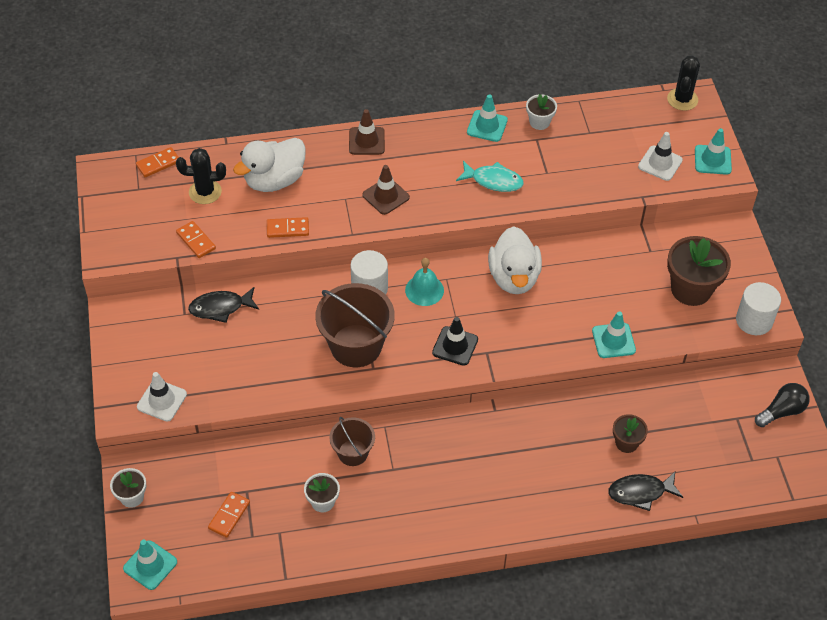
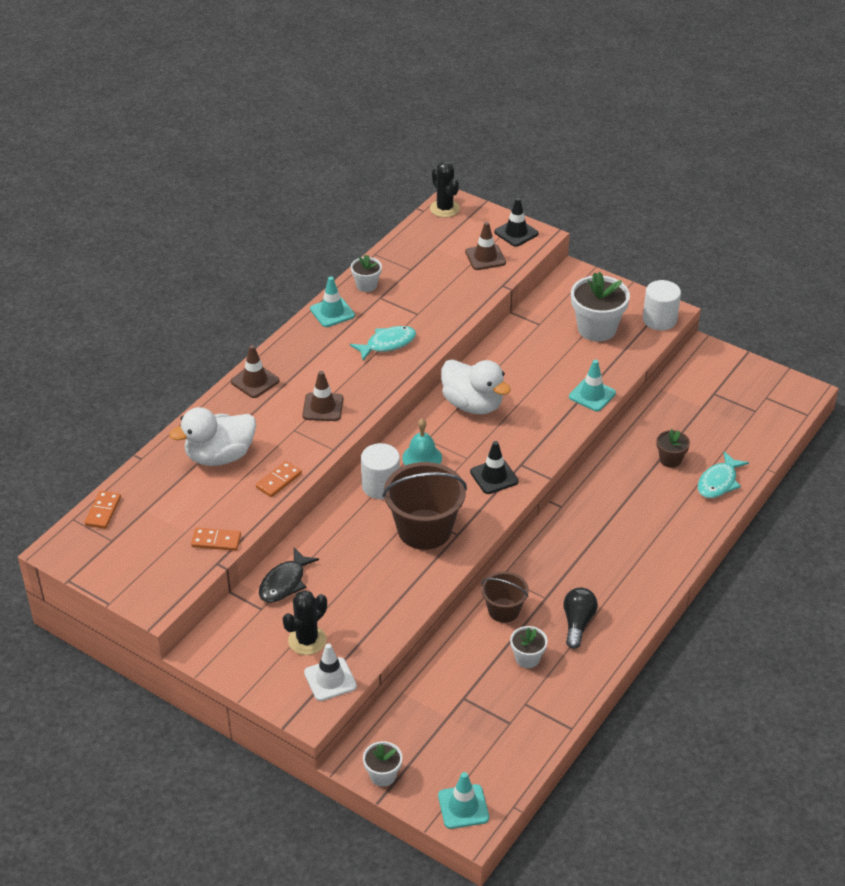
camera: 45 degrees left, 10 degrees down
(205, 192) = (173, 503): black cactus -> black cactus (307, 640)
(229, 515) = (474, 724): orange domino -> none
(274, 180) = (220, 456): white duck -> white duck turned 60 degrees clockwise
(640, 492) = (719, 482): black fish -> turquoise fish
(660, 163) = (485, 257): white traffic cone -> brown traffic cone
(691, 289) = (597, 329): brown flower pot -> white flower pot
(712, 160) = (516, 233): turquoise traffic cone -> black traffic cone
(781, 411) = (733, 369): black light bulb -> black light bulb (577, 623)

